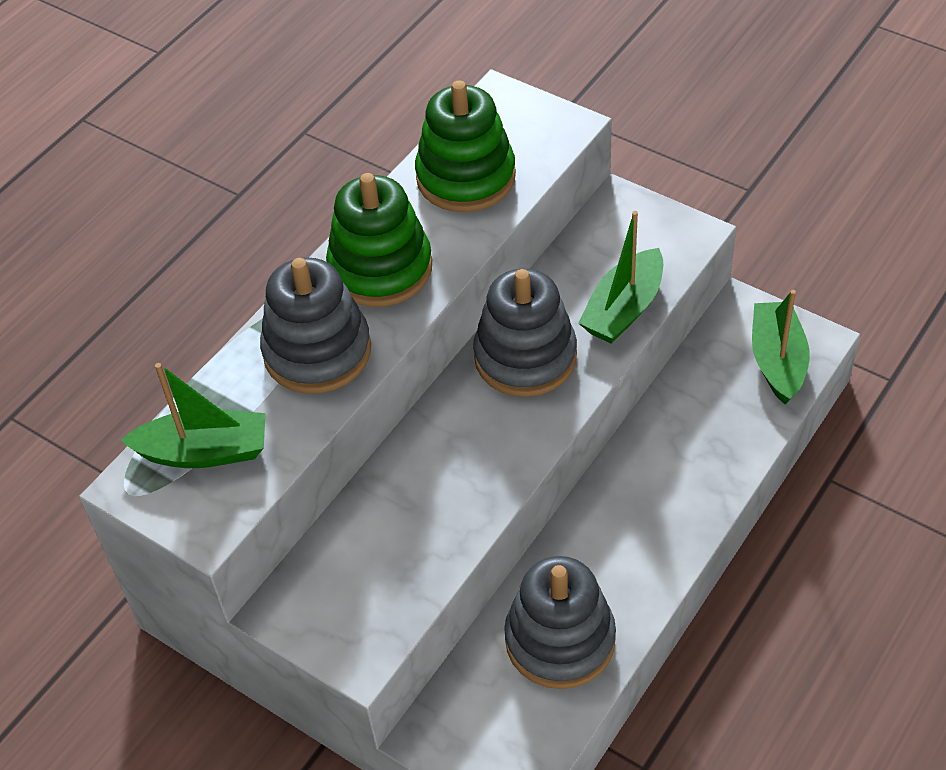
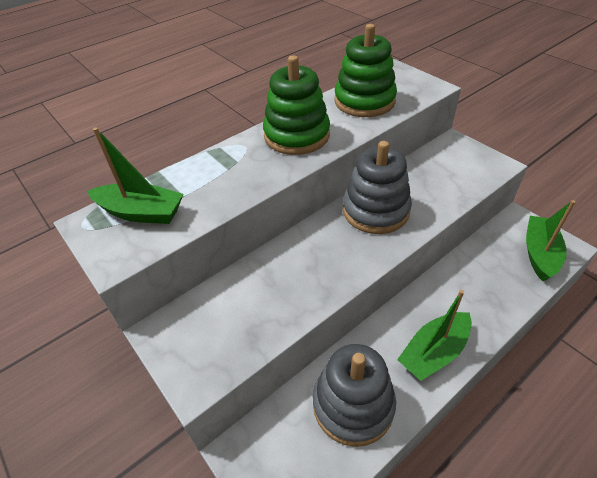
camera: 15 degrees right, 5 degrees down
(317, 351) = (239, 171): grey stacking toy -> none
(623, 309) = (446, 196): green boat -> green boat (434, 352)

